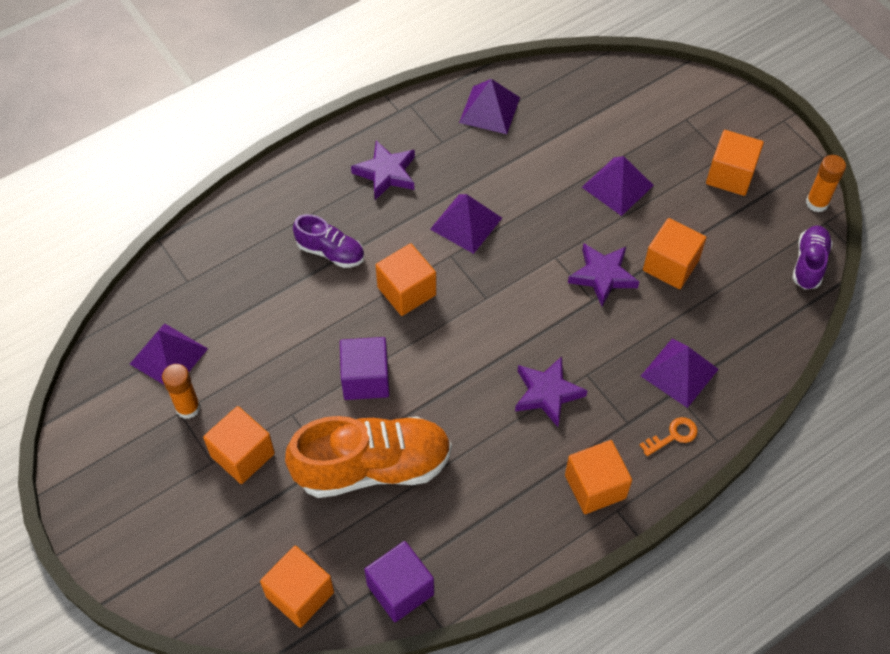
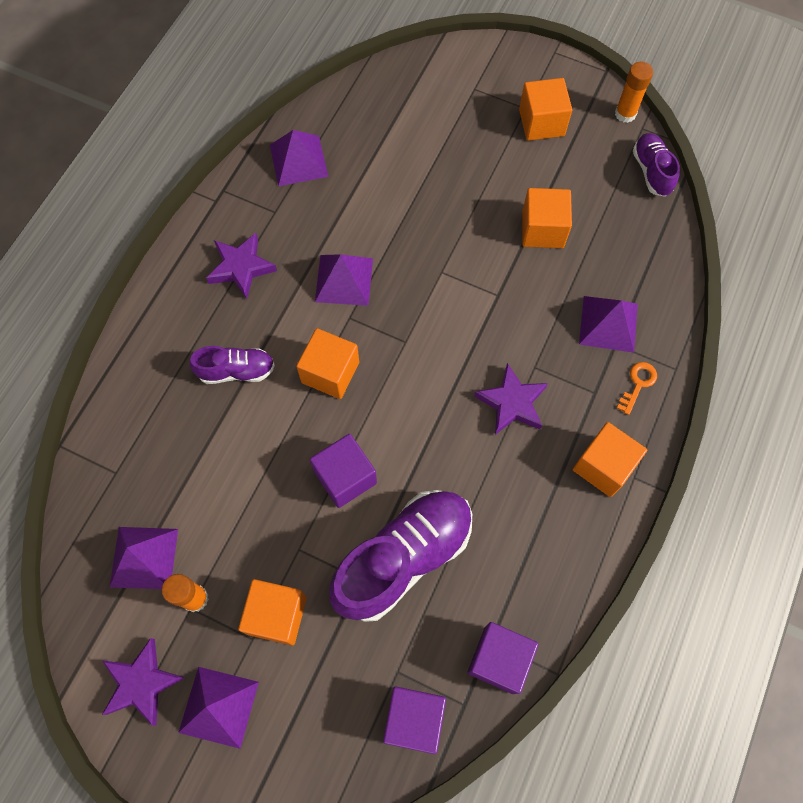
camera: 30 degrees left, 10 degrees up
(300, 594) = (414, 719): orange cube -> purple cube
(373, 467) = (403, 558): orange shoe -> purple shoe
(602, 276) = (492, 269): purple star -> purple star (142, 683)
(617, 186) = (454, 179): purple pyramid -> purple pyramid (218, 707)

